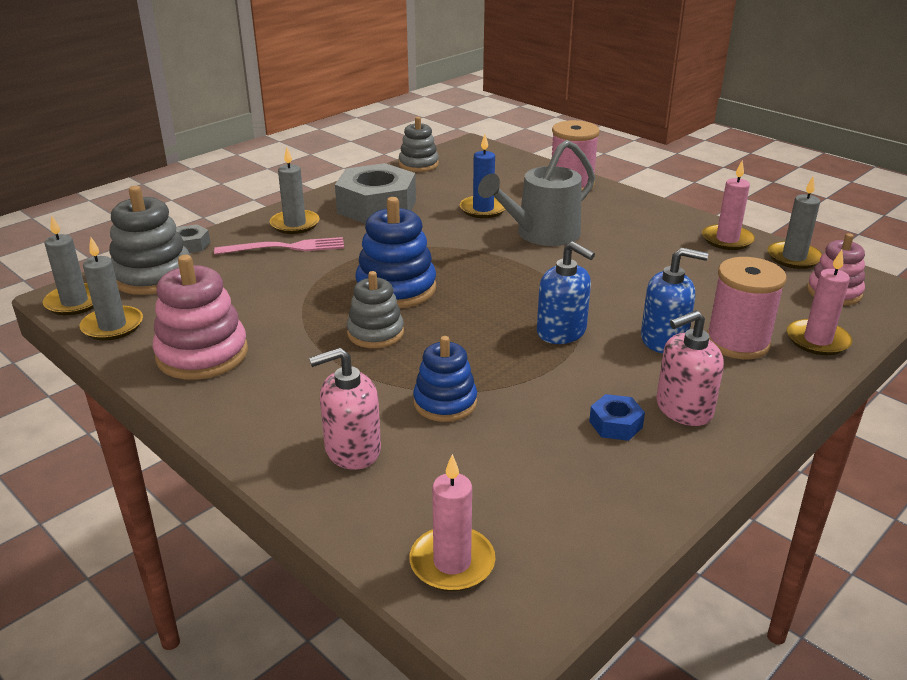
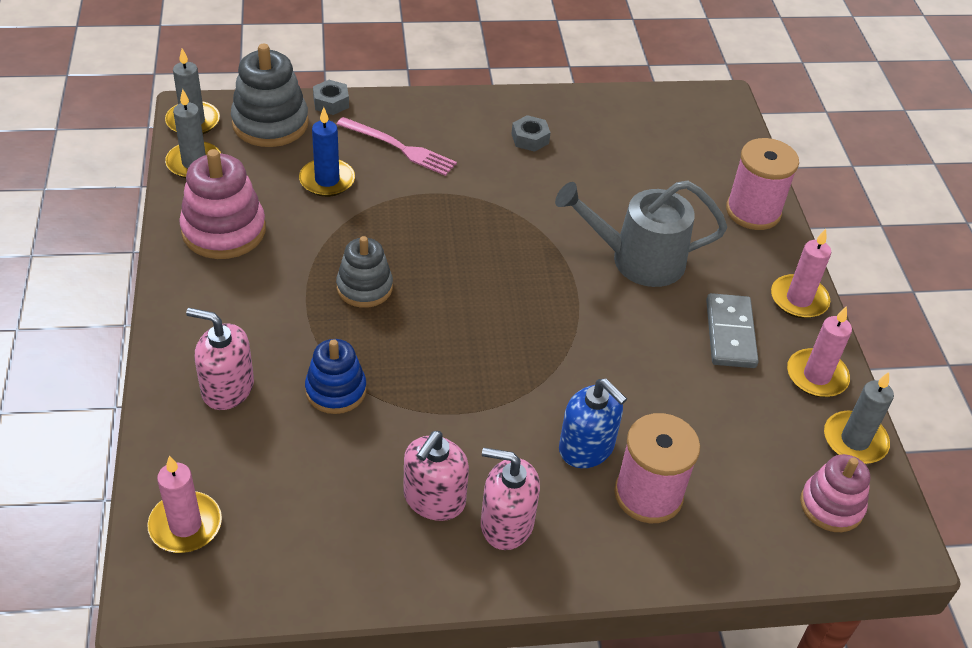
camera: 35 degrees right, 15 degrees up
(295, 224) = (436, 123): grey candle -> none
(376, 207) = (530, 139): grey nut -> grey nut, size x0.43
(396, 289) = (434, 249): blue stacking toy -> none
(418, 164) = (634, 101): grey stacking toy -> none
(483, 209) = (623, 196): blue candle -> blue candle (327, 180)
(561, 332) = (511, 382): blue soap dispenser -> none
(615, 424) = (434, 499): blue nut -> pink soap dispenser
(651, 243) = (730, 333): none -> grey domino
(817, 340) = (728, 543): pink candle -> pink candle (799, 299)

